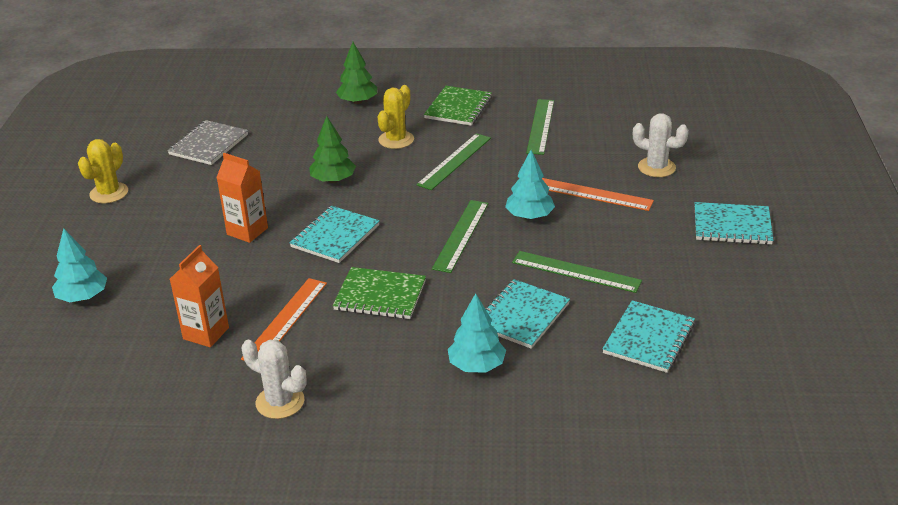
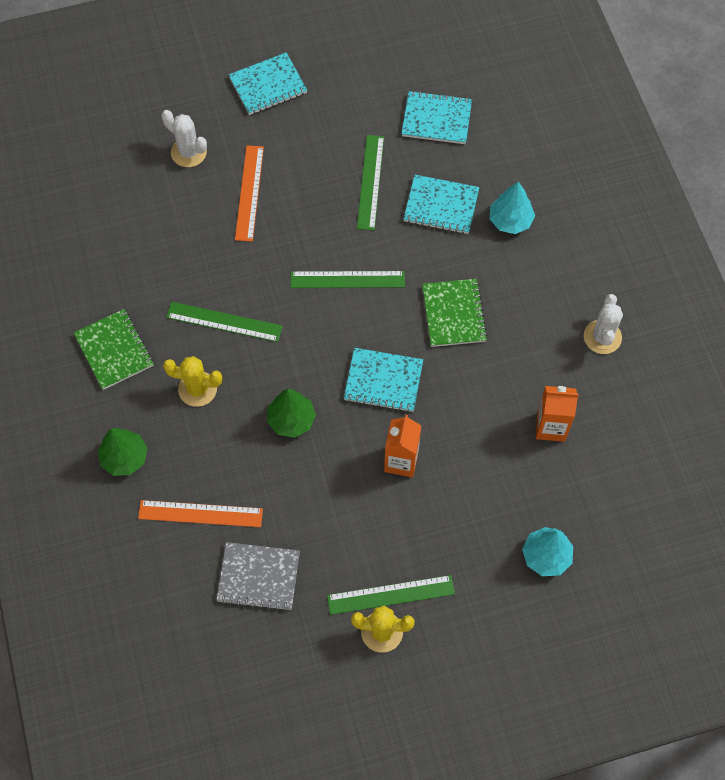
camera: 110 degrees left, 30 degrees up
(285, 320) = (511, 373): orange ruler -> orange ruler (200, 514)
(458, 108) = (114, 350): green notebook -> green notebook turned 60 degrees clockwise
(529, 216) = (300, 234): turquoise tree -> none
(540, 126) = (135, 264): green ruler -> green ruler (390, 595)
(656, 167) = (189, 152): white cactus -> white cactus turned 60 degrees counterclockwise
(732, 226) = (268, 85): turquoise notebook -> turquoise notebook turned 75 degrees clockwise

